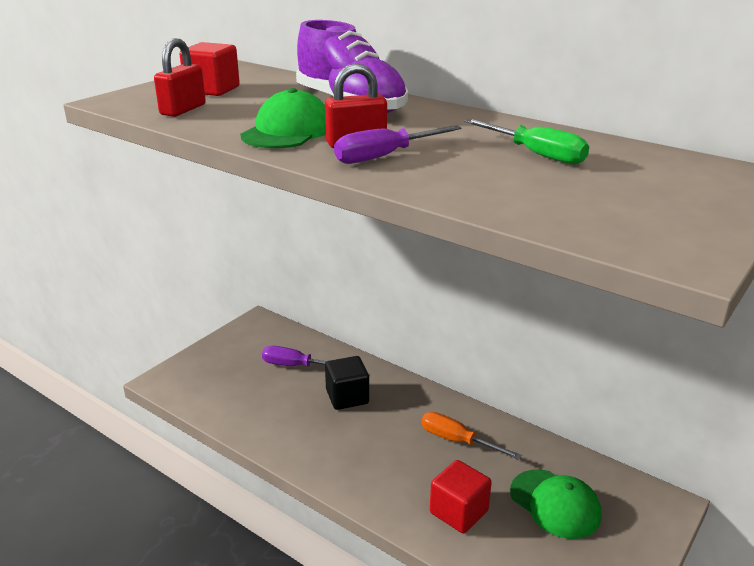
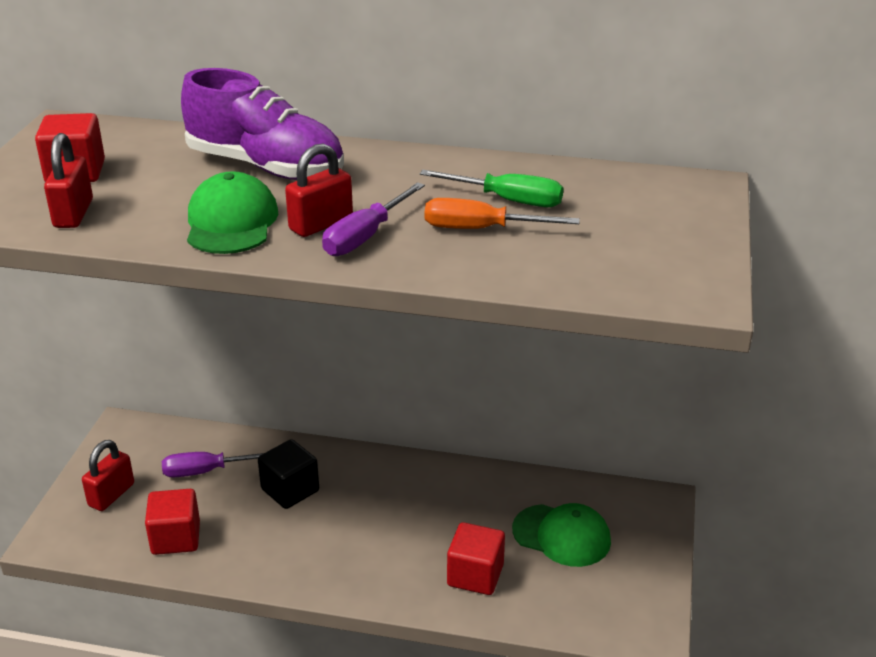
camera: 25 degrees left, 5 degrees up
(221, 363) = (111, 495): none -> red padlock
(244, 406) = (176, 538): none -> red cube
(457, 441) = (436, 502): orange screwdriver -> orange screwdriver (481, 229)

